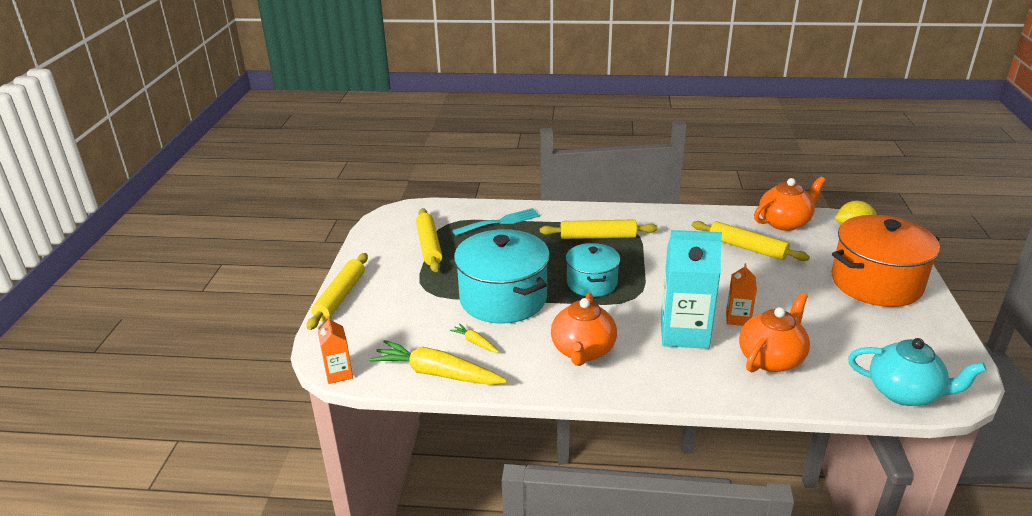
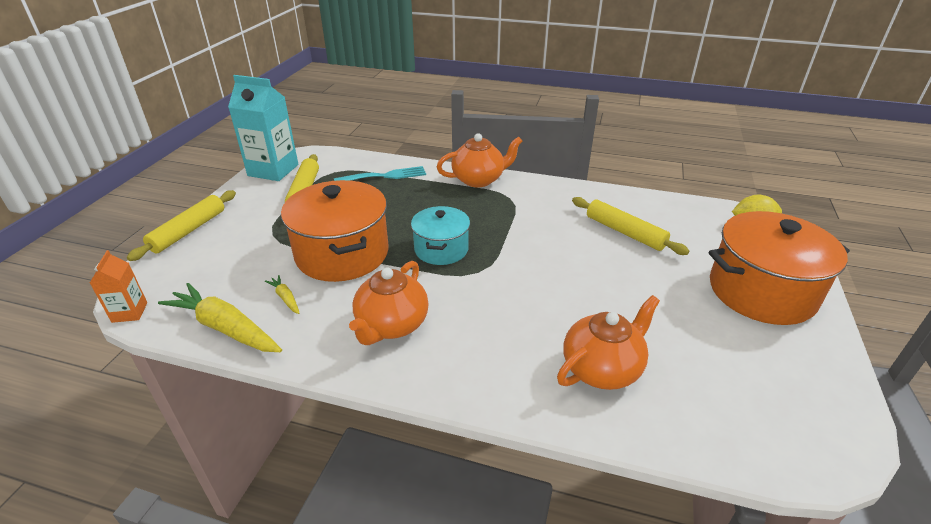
camera: 10 degrees right, 5 degrees up
(503, 298) = (342, 254): turquoise pot -> orange pot
(598, 236) = (472, 201): yellow rolling pin -> none
(684, 333) = (513, 321): turquoise carton -> turquoise carton (273, 170)
(738, 318) = (582, 312): orange carton -> none
(785, 222) = (677, 210): orange teapot -> orange teapot (479, 179)
(905, 393) = (759, 445): turquoise teapot -> none

